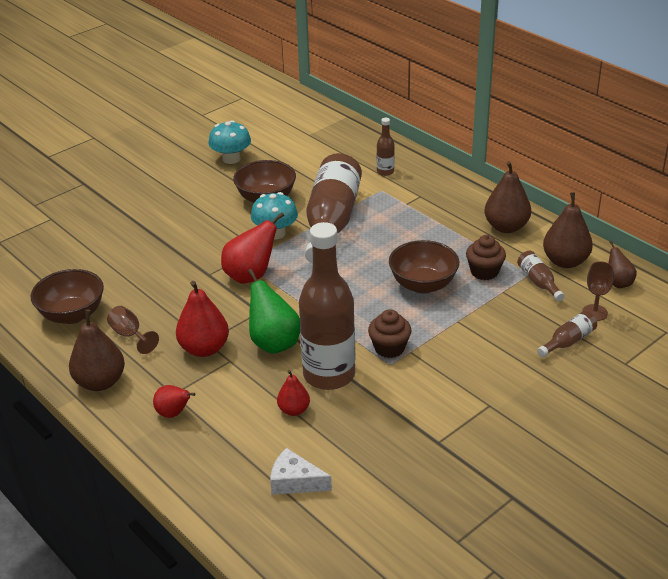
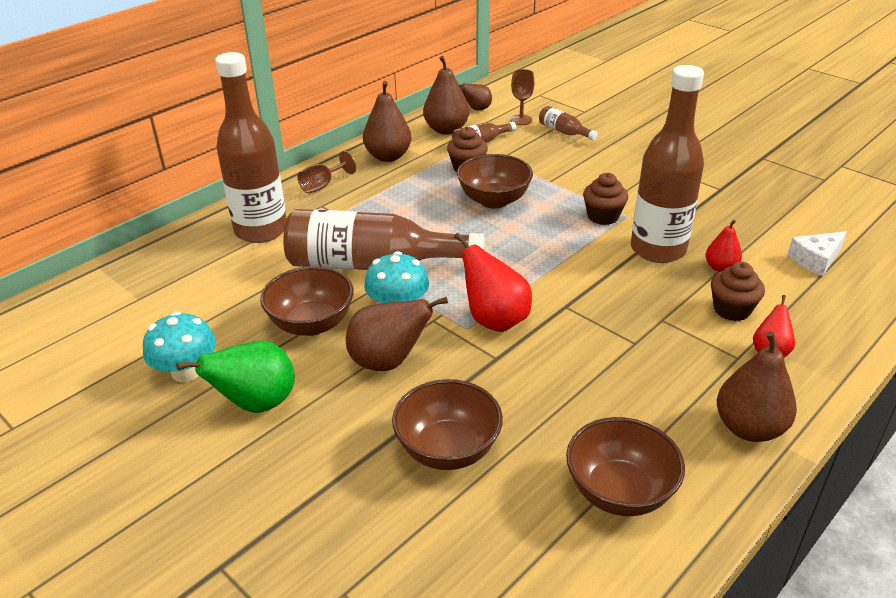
camera: 95 degrees left, 0 degrees up
(130, 335) = (646, 415): brown goblet -> brown goblet (322, 185)
(132, 251) = (448, 449): none -> brown bowl
(204, 349) = (649, 342): red pear -> none
(218, 230) = (388, 362): none -> brown pear
(232, 403) = (731, 309): none -> brown cupcake
(274, 343) = (620, 290): green pear -> green pear (256, 403)
(295, 481) = (816, 260): white cheese -> white cheese turned 45 degrees clockwise
(385, 171) = (261, 230): brown bottle -> brown bottle, size x2.35

